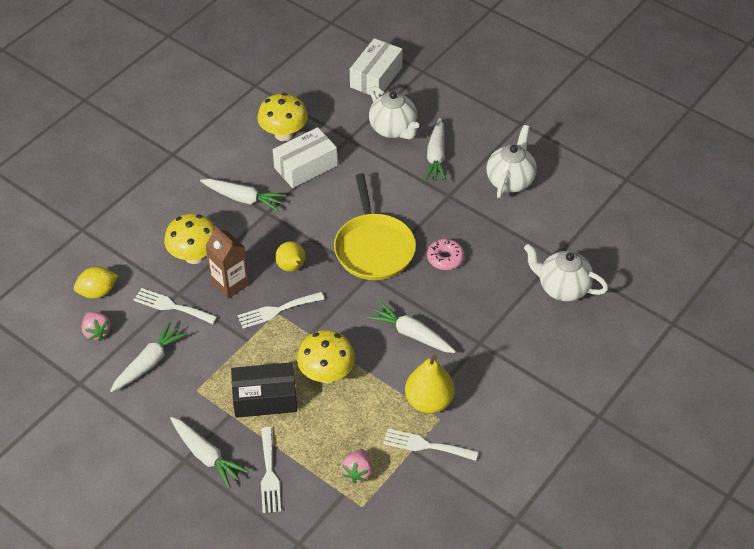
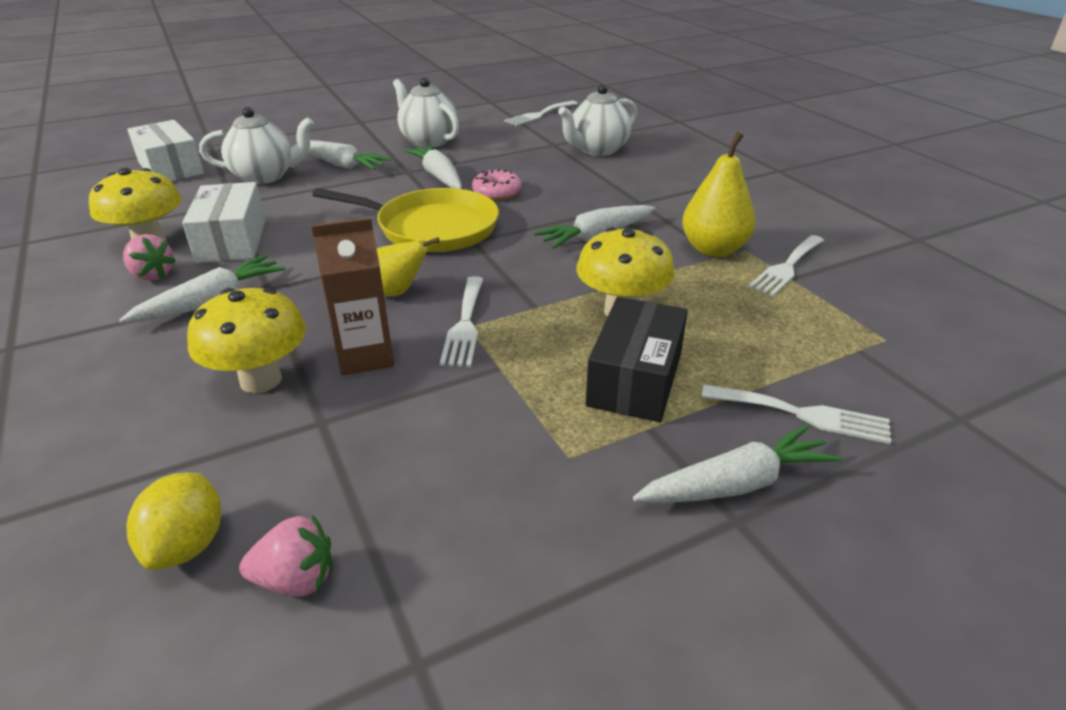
camera: 65 degrees left, 15 degrees down
(149, 362) = (454, 508): white carrot -> white carrot (438, 176)
(171, 306) = (343, 438): white fork -> white fork (539, 114)
(358, 472) = (819, 328): pink strawberry -> pink strawberry (153, 275)

